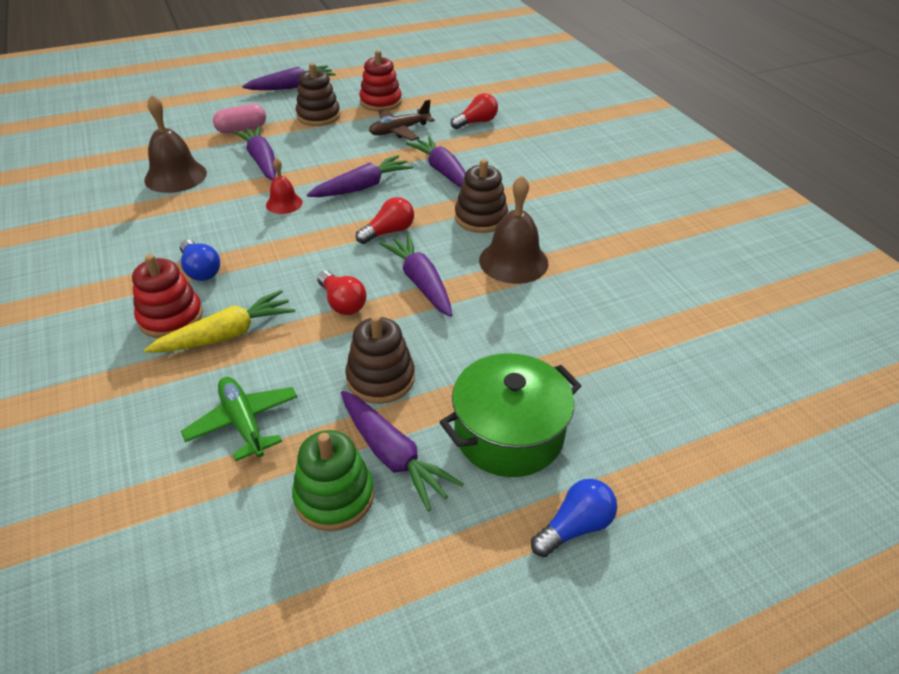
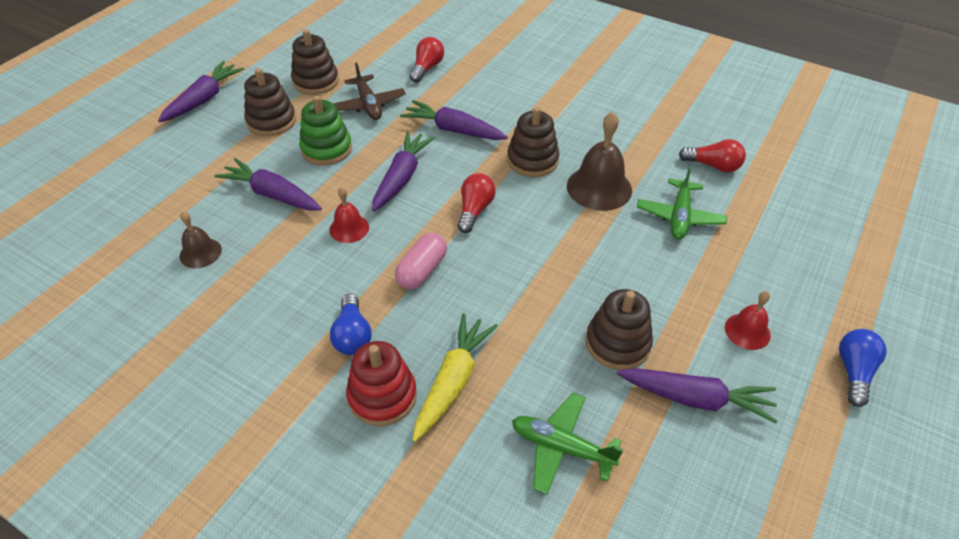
camera: 35 degrees left, 5 degrees up
(175, 176) = (200, 253): brown bell -> brown bell, size x0.57
(201, 270) = (352, 335): blue light bulb -> blue light bulb turned 60 degrees clockwise
(242, 129) = (208, 169): pink capsule -> pink capsule (422, 271)
(334, 496) = (694, 458): green stacking toy -> green stacking toy (326, 149)
(342, 303) = (514, 296): red light bulb -> red light bulb (713, 166)
(380, 102) = (315, 81): red stacking toy -> brown stacking toy
(399, 131) = (368, 105): brown plane -> brown plane turned 45 degrees counterclockwise
(420, 282) = (552, 243): purple carrot -> none
(508, 433) = (747, 331): green pot -> red bell
(560, 315) = (679, 216): none -> green plane

